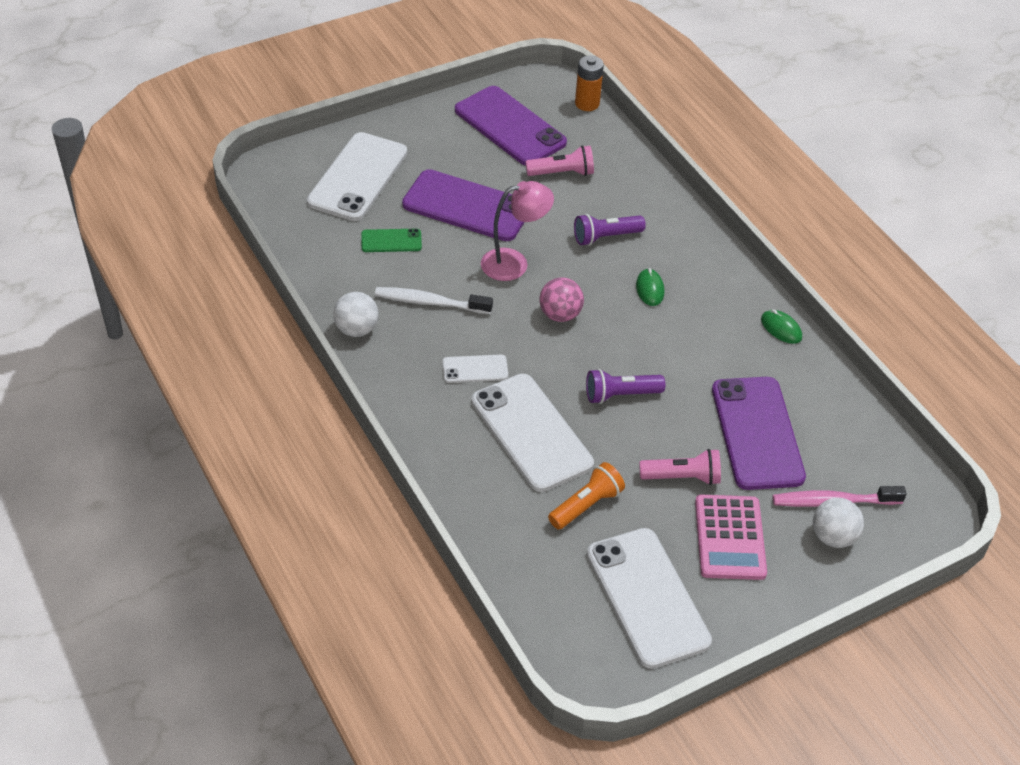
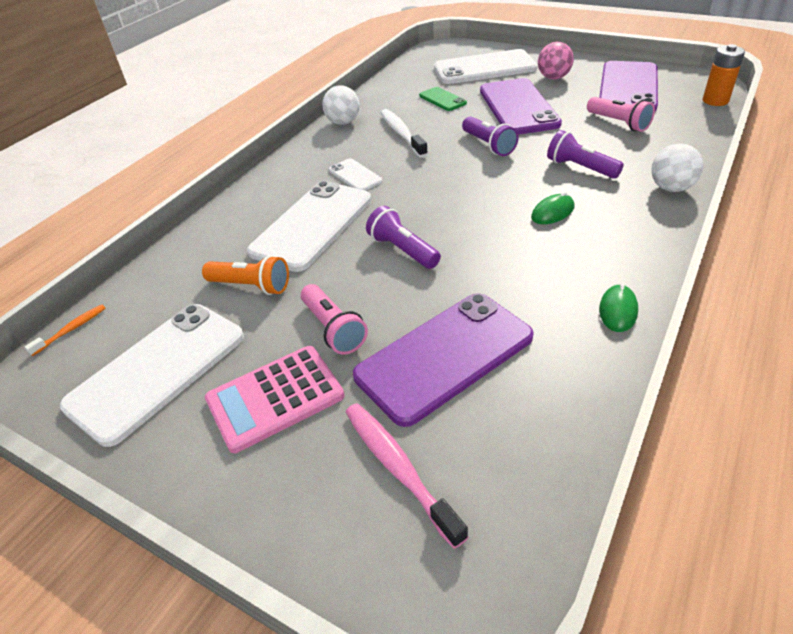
camera: 65 degrees right, 5 degrees down
(514, 263) = (488, 145): pink lamp -> purple flashlight
(545, 644) = (71, 329): none -> orange toothbrush
(560, 315) = (460, 185): pink ball -> pink ball (553, 78)
(833, 537) = (340, 493): white ball -> white ball (671, 188)

